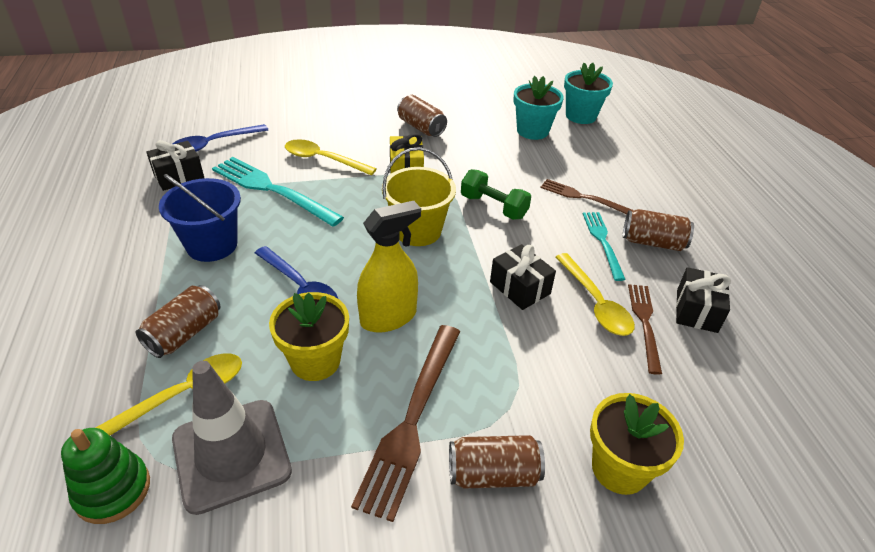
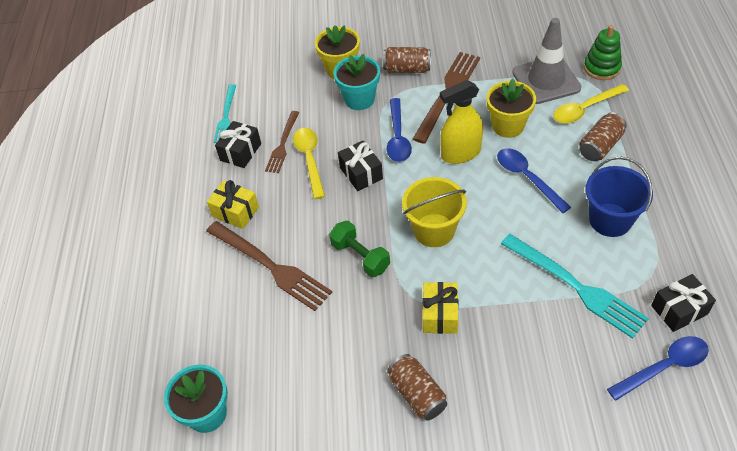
camera: 165 degrees left, 10 degrees up
(322, 159) = (532, 333): yellow spoon -> none
(482, 337) = (398, 138): none -> blue spoon
(532, 131) = (281, 381): turquoise flower pot -> turquoise flower pot (359, 99)
(582, 197) = (271, 266): brown fork -> brown fork, size x1.67
(602, 242) = (278, 213): turquoise fork -> turquoise fork (226, 116)
(653, 242) = (235, 212): brown can -> yellow gift

